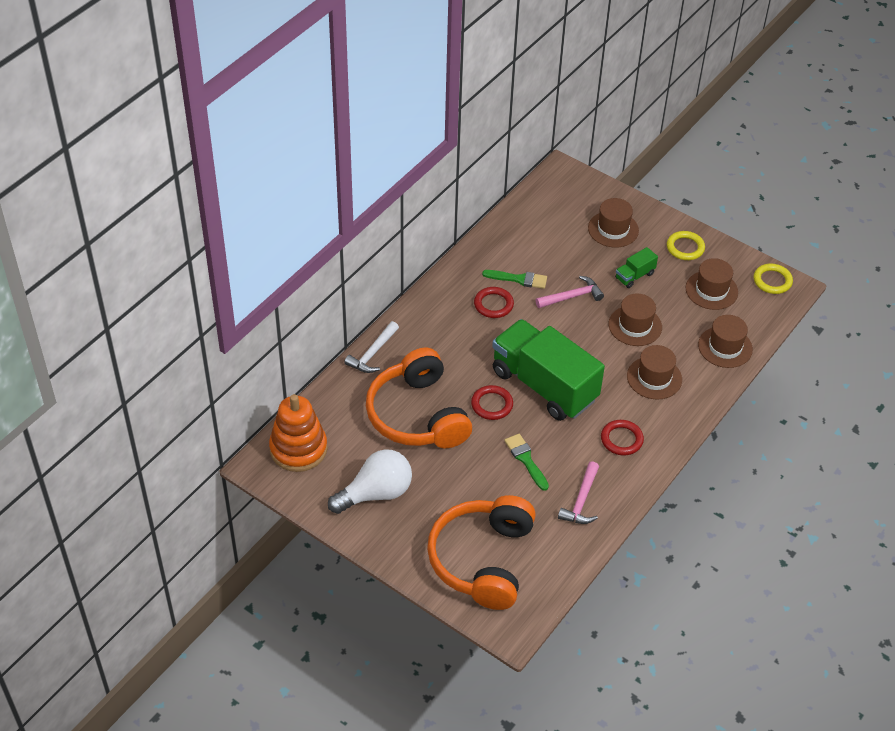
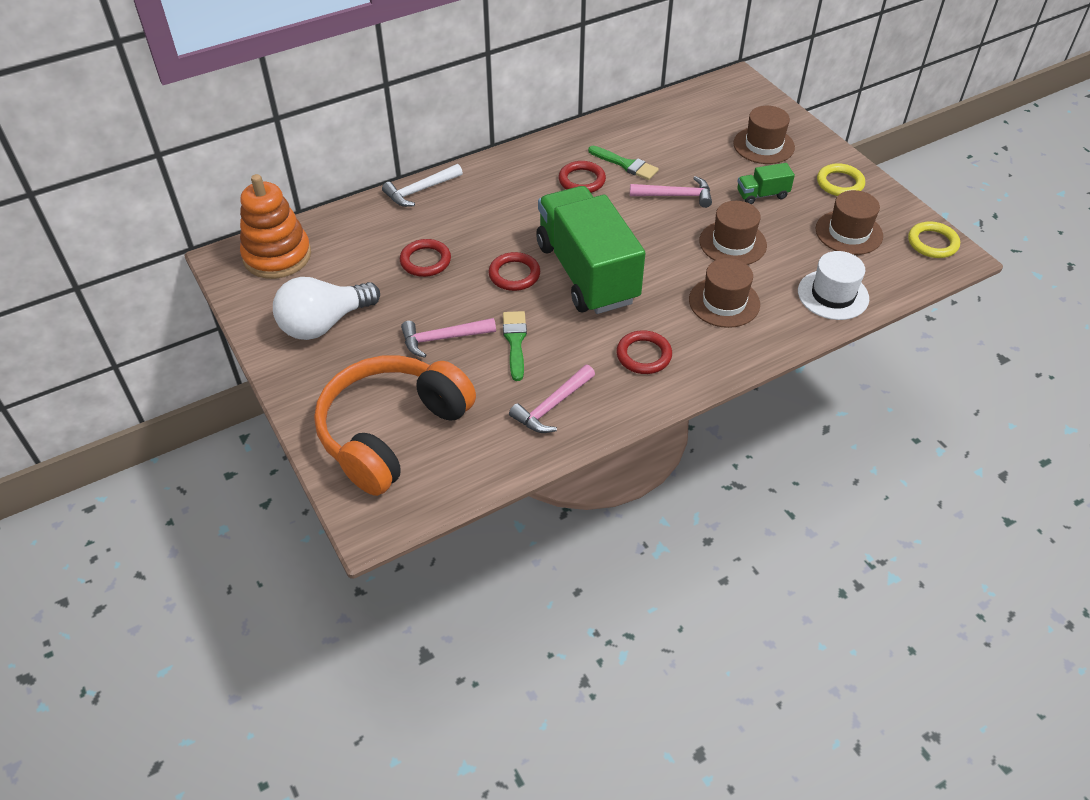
camera: 25 degrees right, 0 degrees up
(376, 493) = (324, 324): white light bulb -> white light bulb turned 150 degrees clockwise
(417, 415) = (425, 261): orange headphones -> red ring
(472, 475) = (443, 338): none -> pink hammer
(725, 347) = (833, 295): brown hat -> white hat

